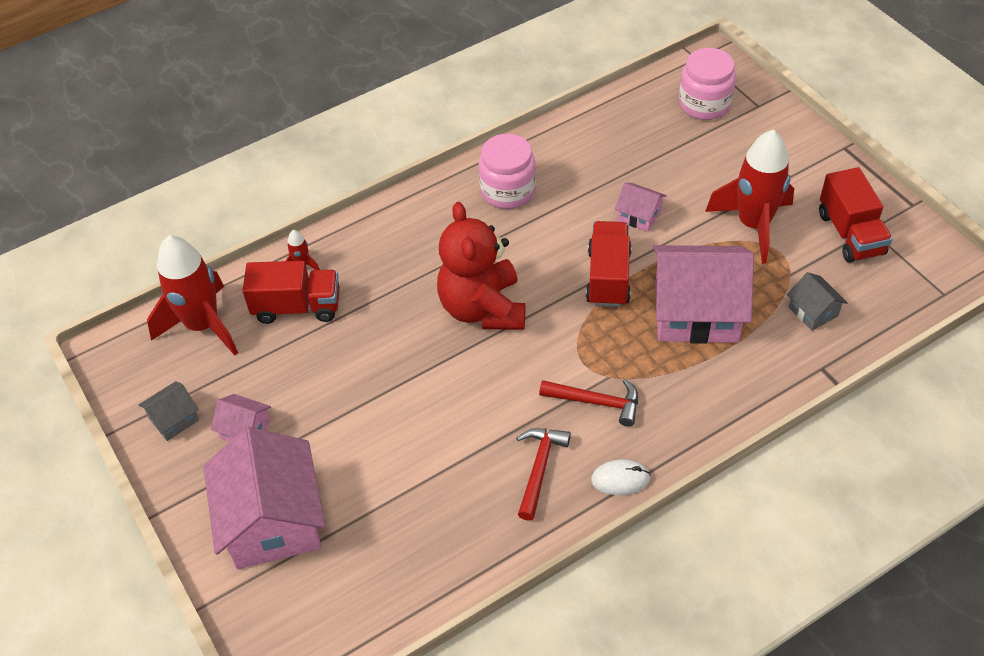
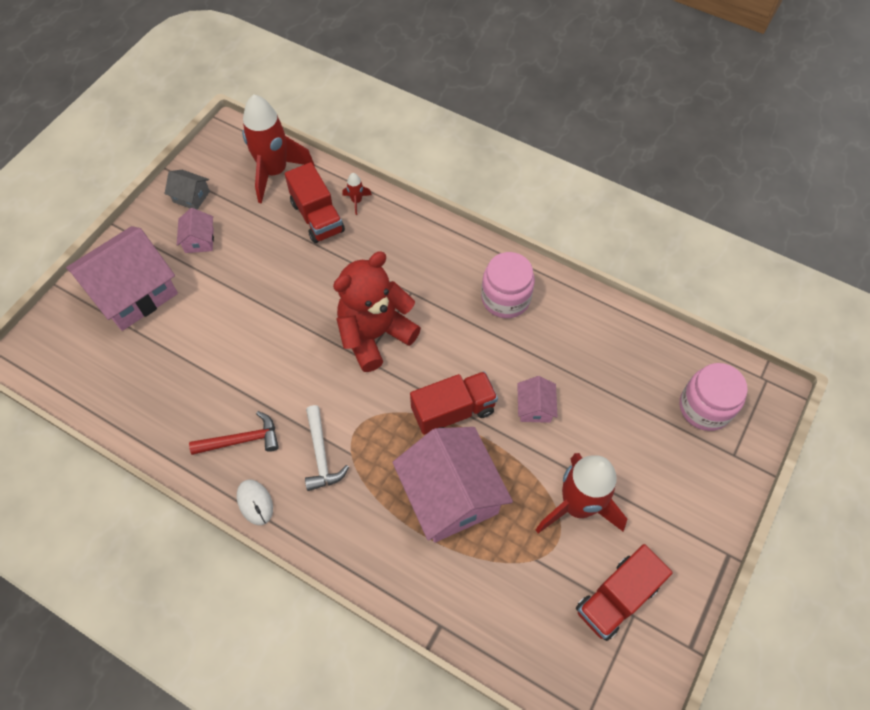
camera: 60 degrees right, 10 degrees up
(596, 402) = (321, 455): red hammer -> white hammer
(813, 311) = (502, 595): grey house -> none

